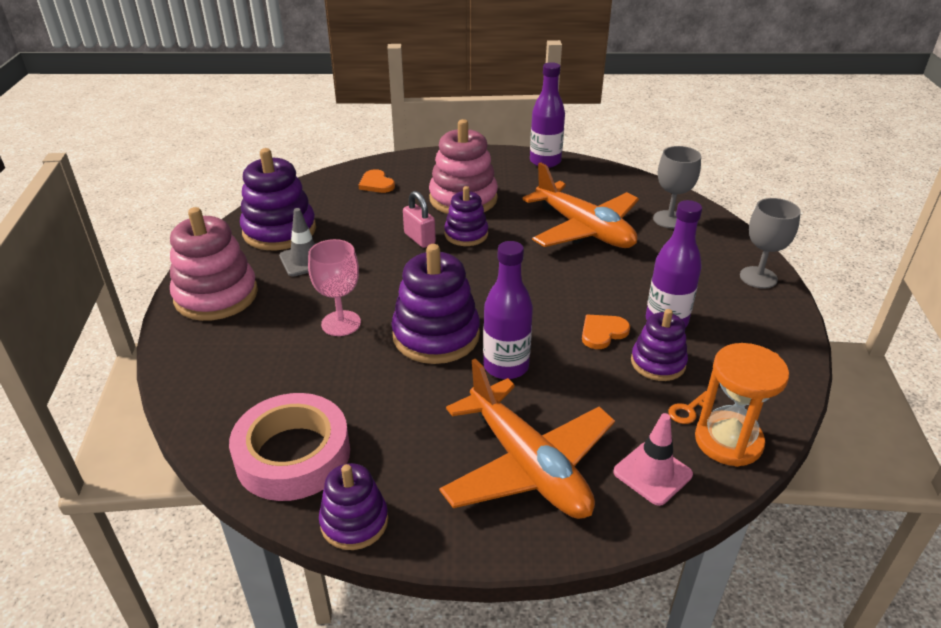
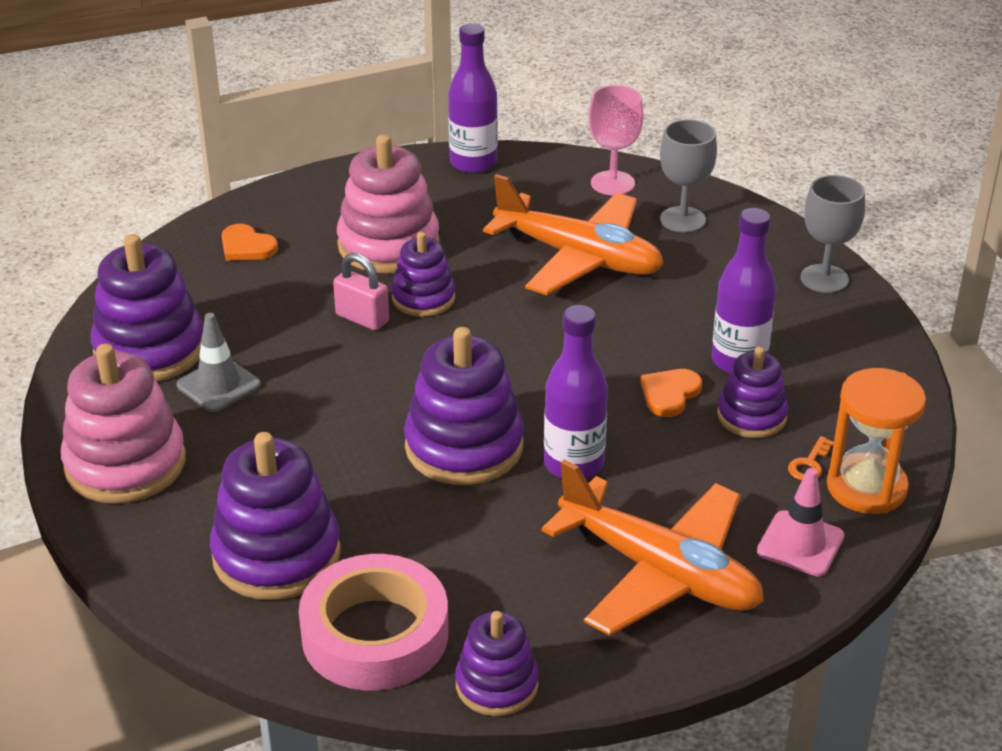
camera: 20 degrees left, 0 degrees up
(266, 379) = (276, 555): none -> purple stacking toy
(341, 323) = (328, 460): pink goblet -> pink goblet (612, 183)

